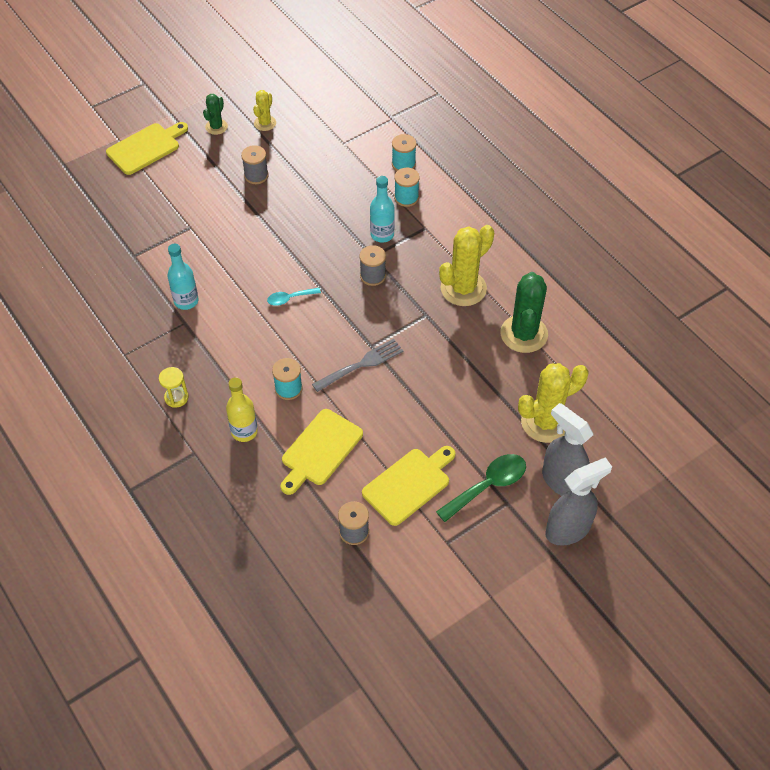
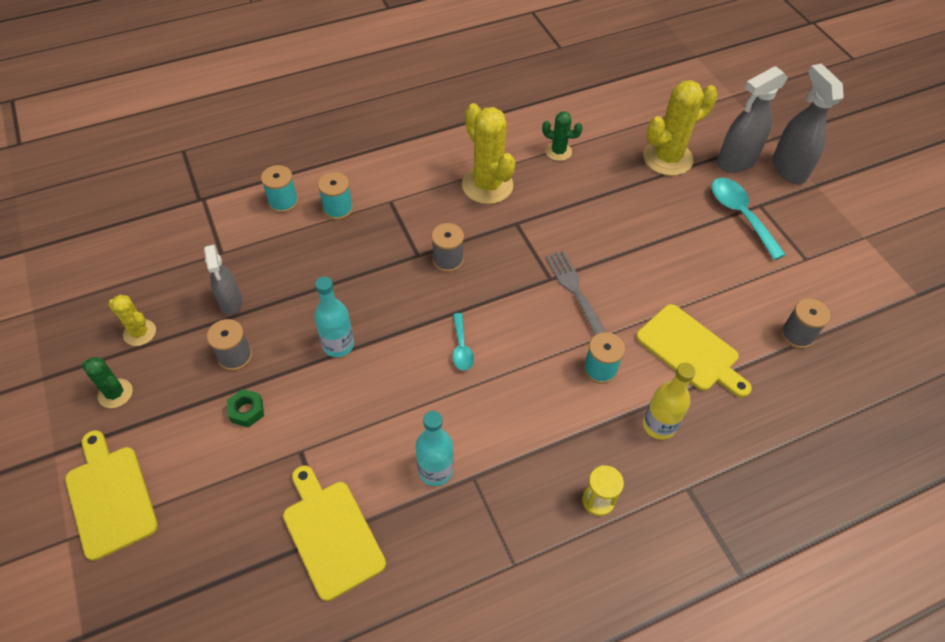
camera: 80 degrees left, 0 degrees up
(215, 193) = (247, 411): none -> green nut
(300, 161) = (231, 302): none -> grey spray bottle
(382, 234) = (387, 241): turquoise bottle -> turquoise bottle (338, 345)
(409, 484) = (737, 277): yellow cutting board -> yellow cutting board (331, 534)
(487, 486) = (740, 215): green spoon -> turquoise spoon
(524, 334) = (558, 151): green cactus -> green cactus, size x0.54
(545, 422) = (667, 158): yellow cactus -> yellow cactus turned 75 degrees clockwise

